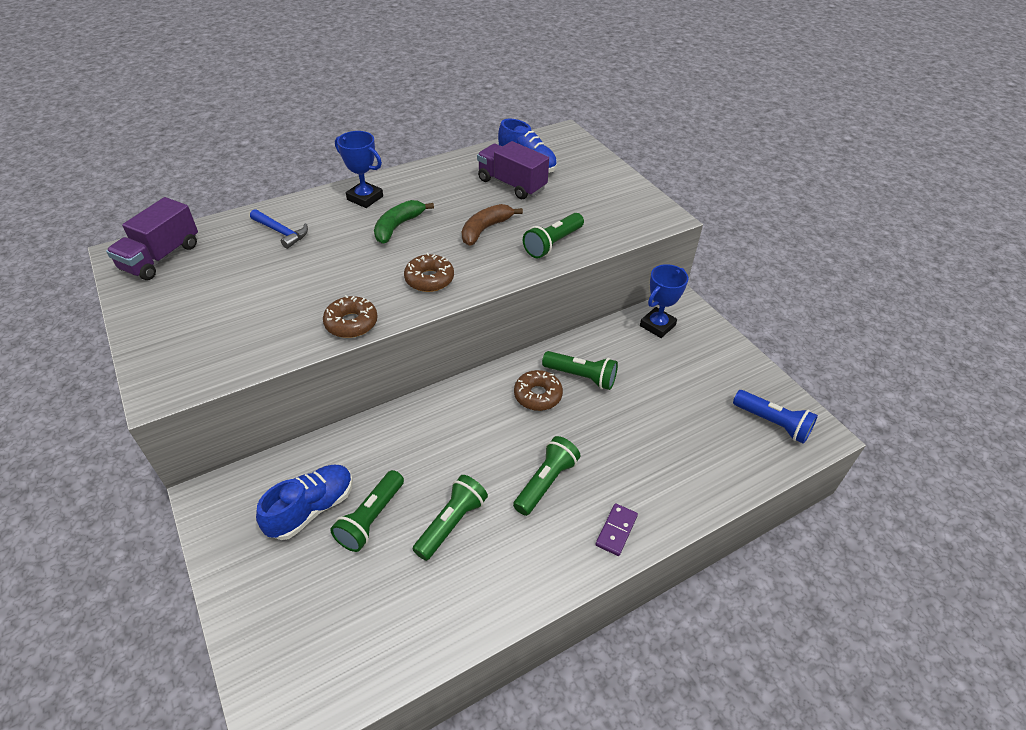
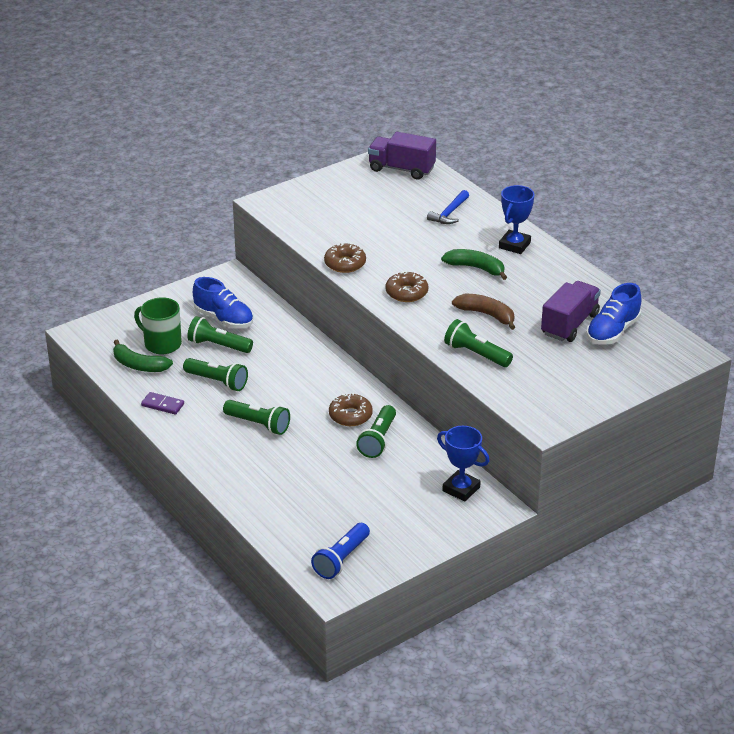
camera: 85 degrees right, 10 degrees down
(346, 592) = (162, 344): none -> green mug
(391, 626) = (139, 365): none -> green banana
(616, 530) = (217, 461): purple domino -> purple domino (163, 405)

